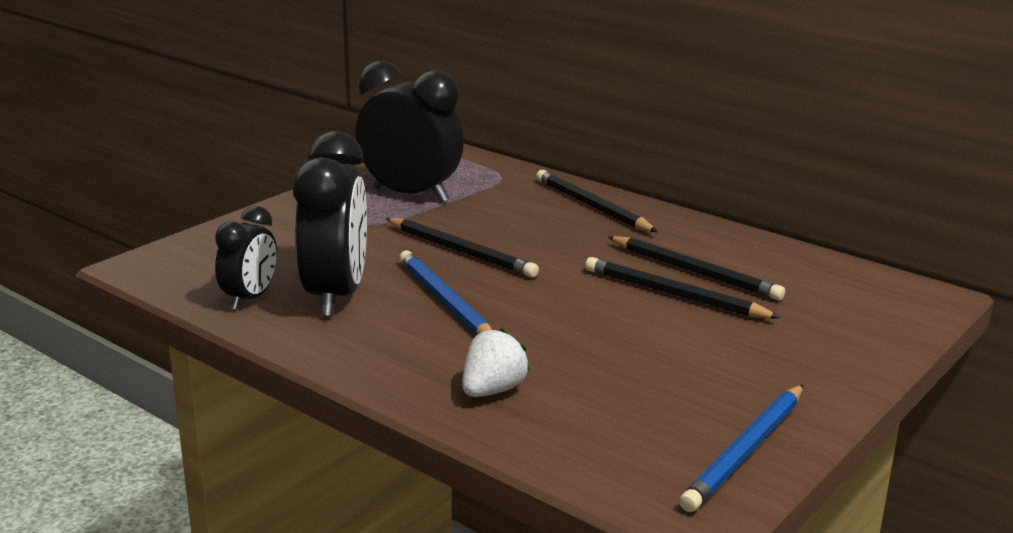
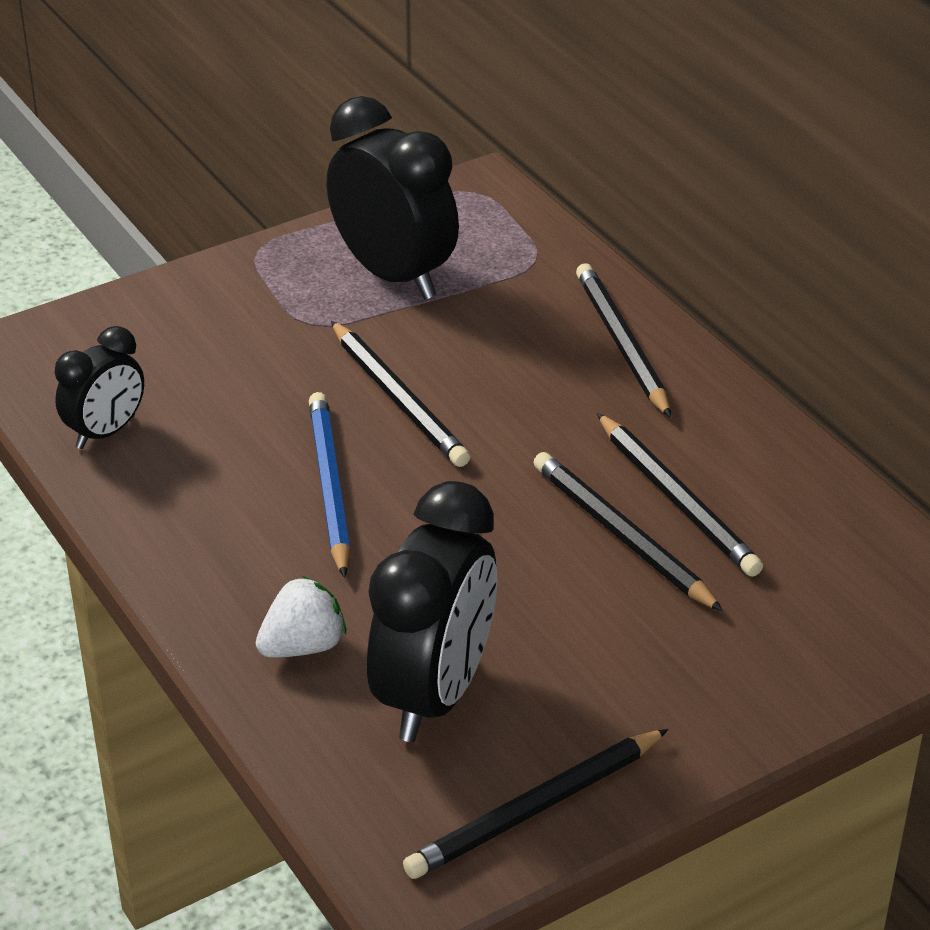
camera: 20 degrees right, 15 degrees up
(336, 296) = (206, 449): black clock -> black clock (434, 694)
(746, 450) = (535, 808): blue pencil -> black pencil

